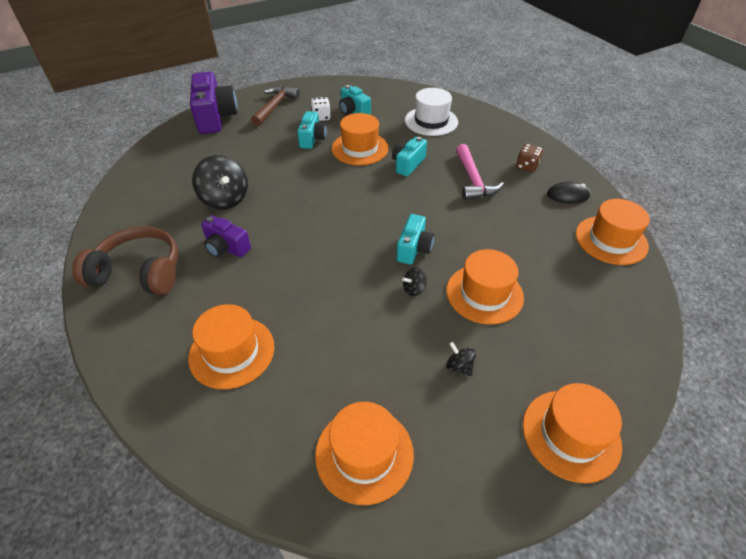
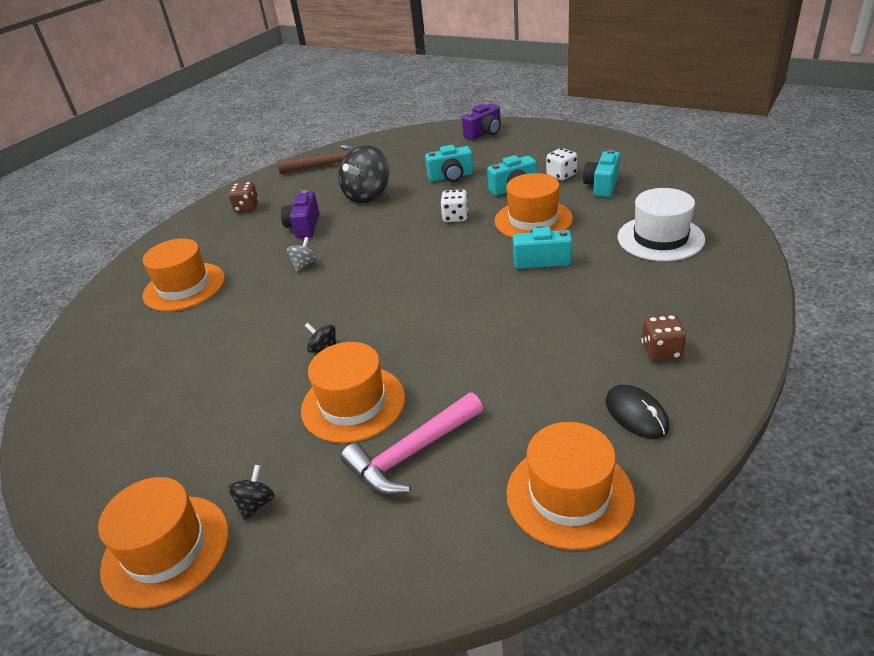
camera: 65 degrees right, 10 degrees down
(139, 272) = (247, 208): brown headphones -> brown dice
(215, 117) = (484, 133): purple camera -> purple camera, size x0.57
(275, 106) = (544, 146): brown hammer -> brown hammer (327, 165)
(287, 265) = (304, 264): none -> grey spinning top
(316, 174) = (455, 217): none -> white dice
(364, 454) = (100, 403): orange hat -> none
(414, 249) = (389, 325): turquoise camera -> turquoise camera (451, 177)
(459, 366) = (228, 424): black spinning top -> black spinning top (256, 504)
(473, 180) = (568, 317): pink hammer -> pink hammer (411, 453)

